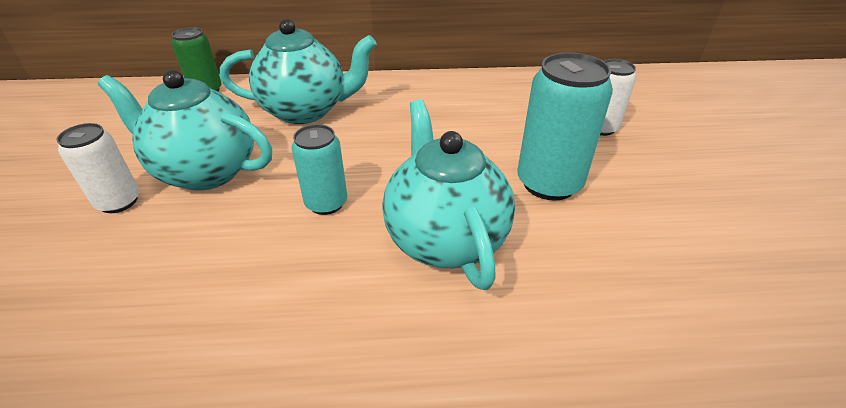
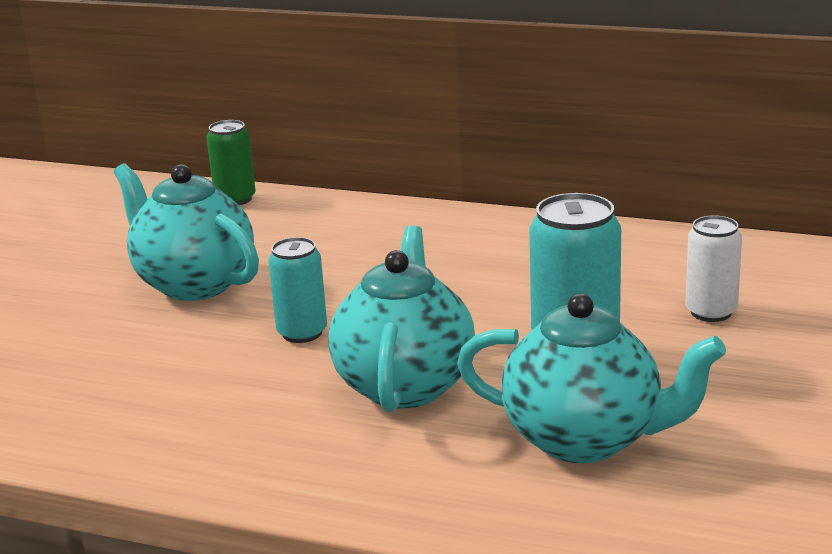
camera: 25 degrees right, 15 degrees down
(119, 202) = (98, 297): white can -> none
(306, 111) = (339, 238): turquoise teapot -> turquoise teapot (585, 439)

